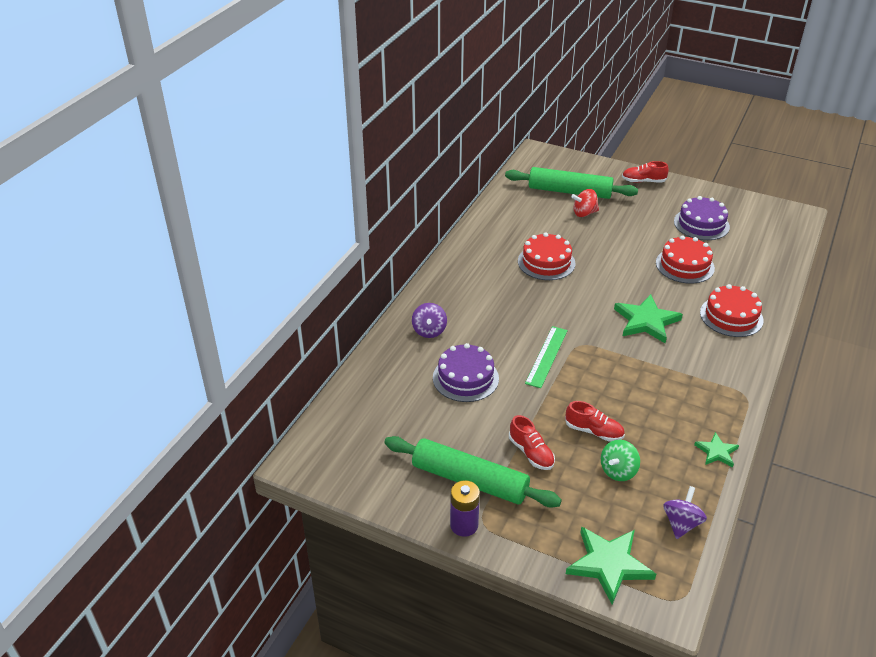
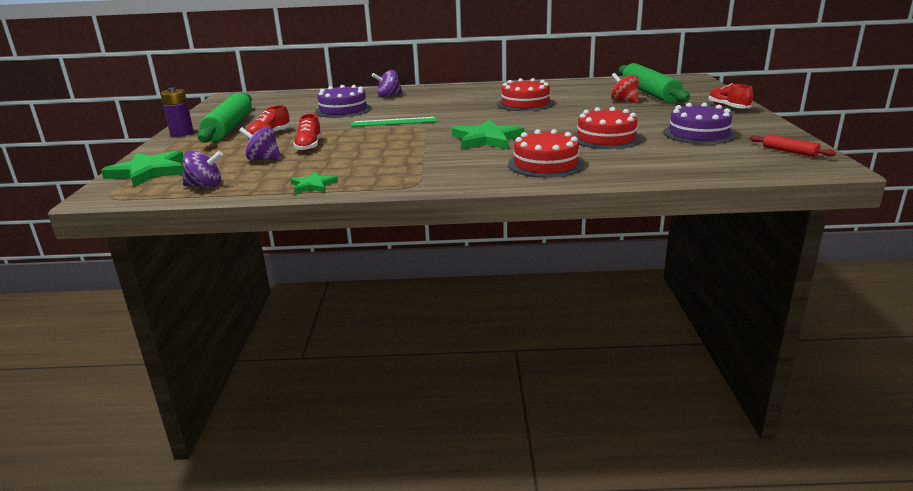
camera: 65 degrees right, 15 degrees down
(618, 471) = (263, 159): green spinning top -> purple spinning top
(763, 212) = (789, 151): none -> red rolling pin

